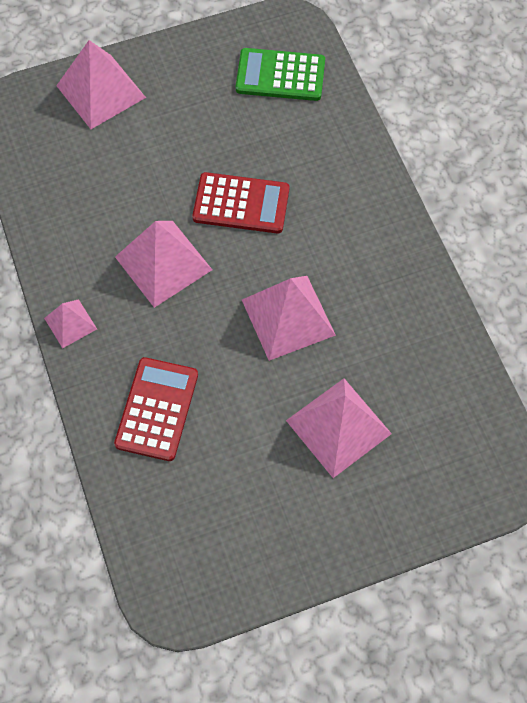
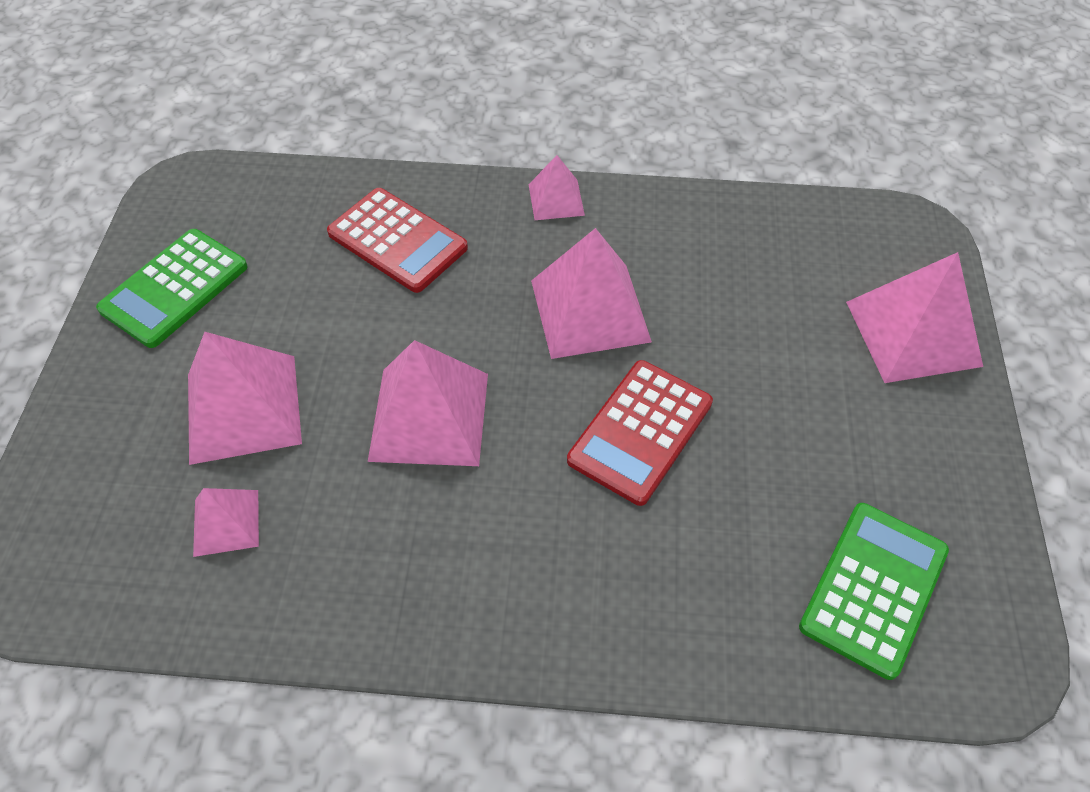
camera: 115 degrees right, 10 degrees down
(271, 537) = (174, 288): none -> green calculator
(413, 388) = (226, 522): none -> pink pyramid

